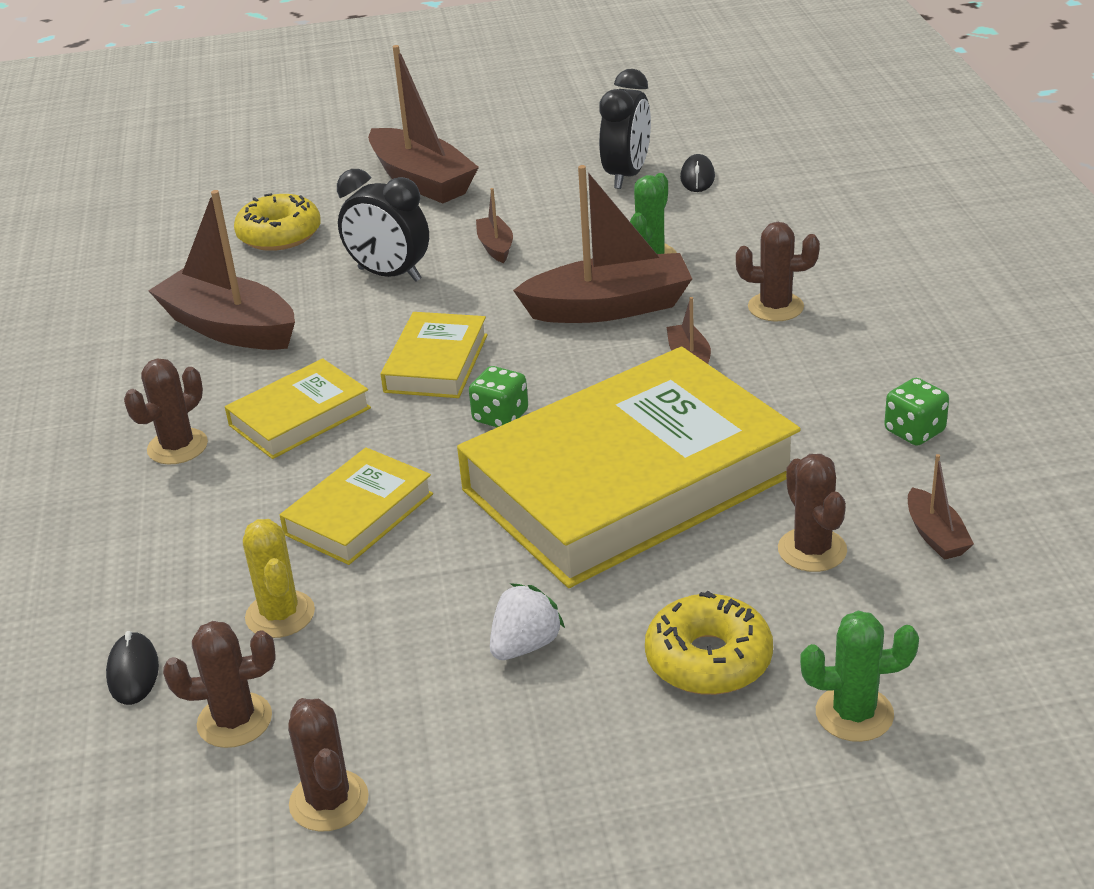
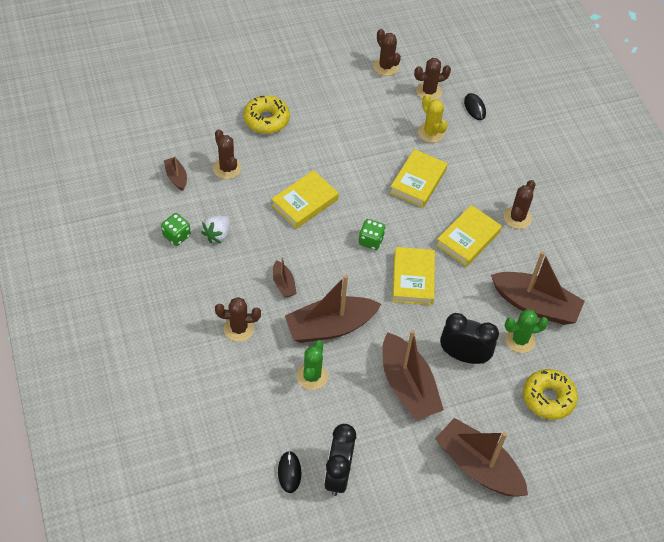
camera: 165 degrees right, 20 degrees up
(495, 247) = (408, 386): brown boat -> brown boat, size x2.14
(525, 645) = (334, 123): white strawberry -> white strawberry (217, 235)
(629, 481) = (304, 202): yellow book -> yellow book, size x0.46
(854, 714) = (216, 101): green cactus -> green cactus (520, 340)

